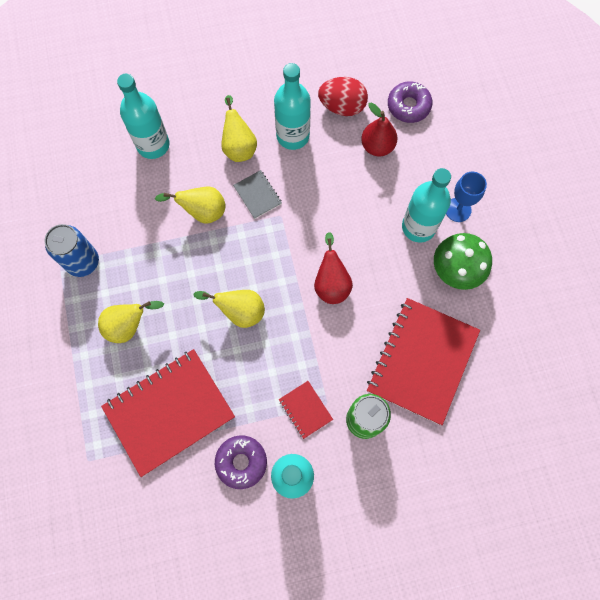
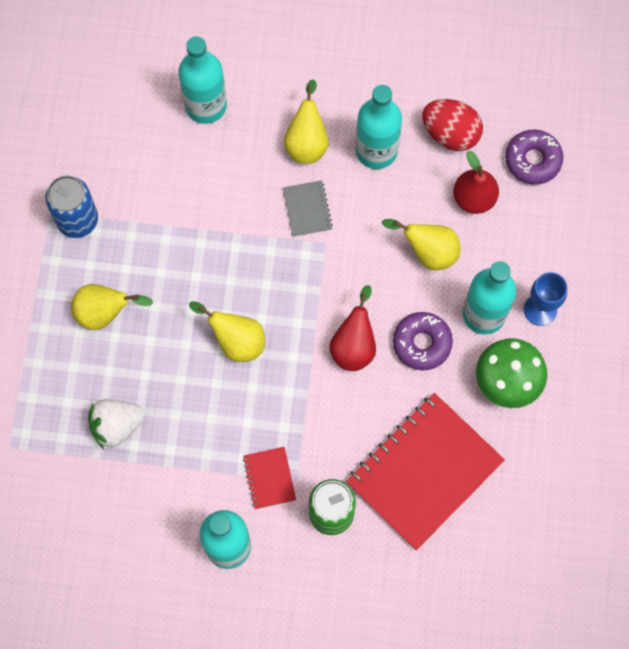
camera: 20 degrees right, 0 degrees up
(169, 412) = (116, 426): red notebook -> white strawberry
(202, 212) = (235, 208): yellow pear -> yellow pear (428, 252)
(241, 462) = (177, 510): purple donut -> purple donut (422, 343)

